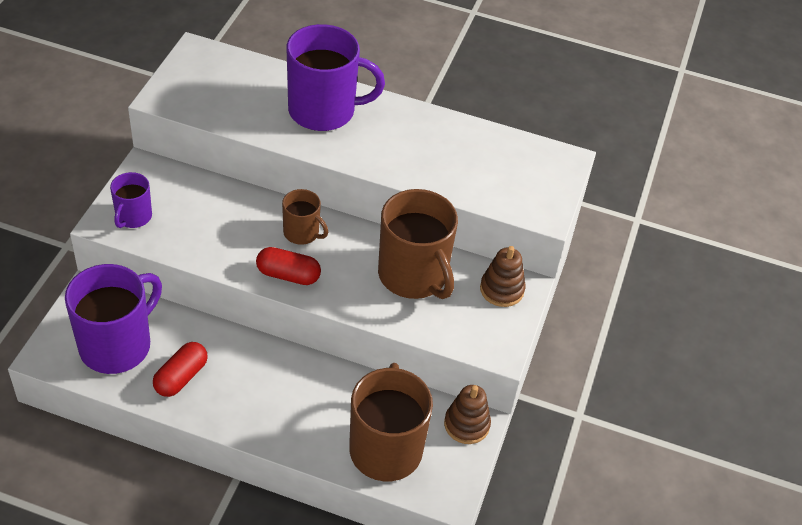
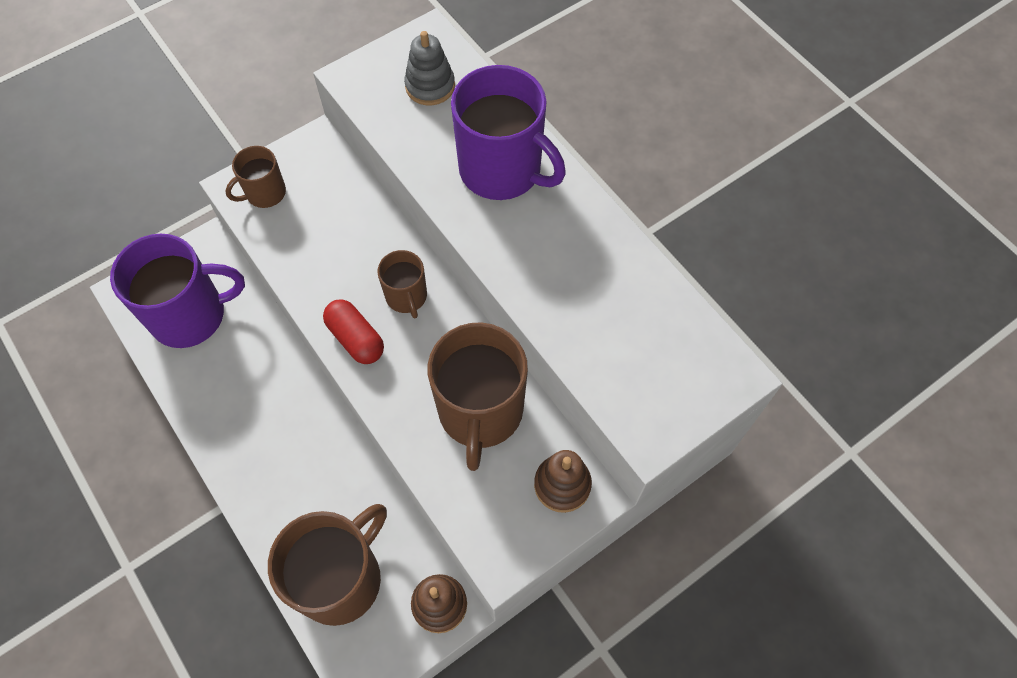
camera: 40 degrees right, 15 degrees up
(133, 217) = (265, 193): purple mug -> brown mug
(181, 377) = (218, 382): red capsule -> none
(226, 81) = (430, 86): none -> grey stacking toy

